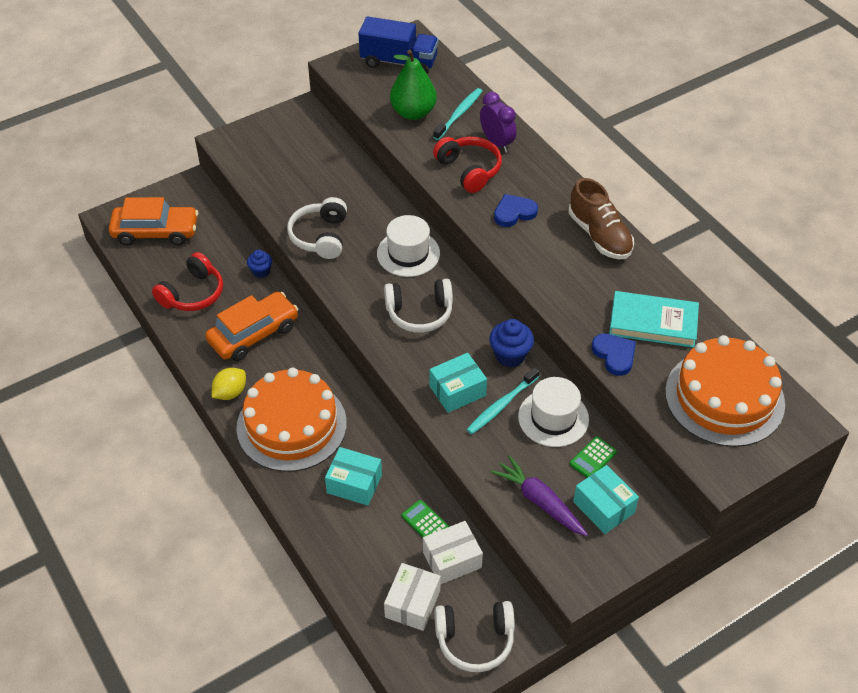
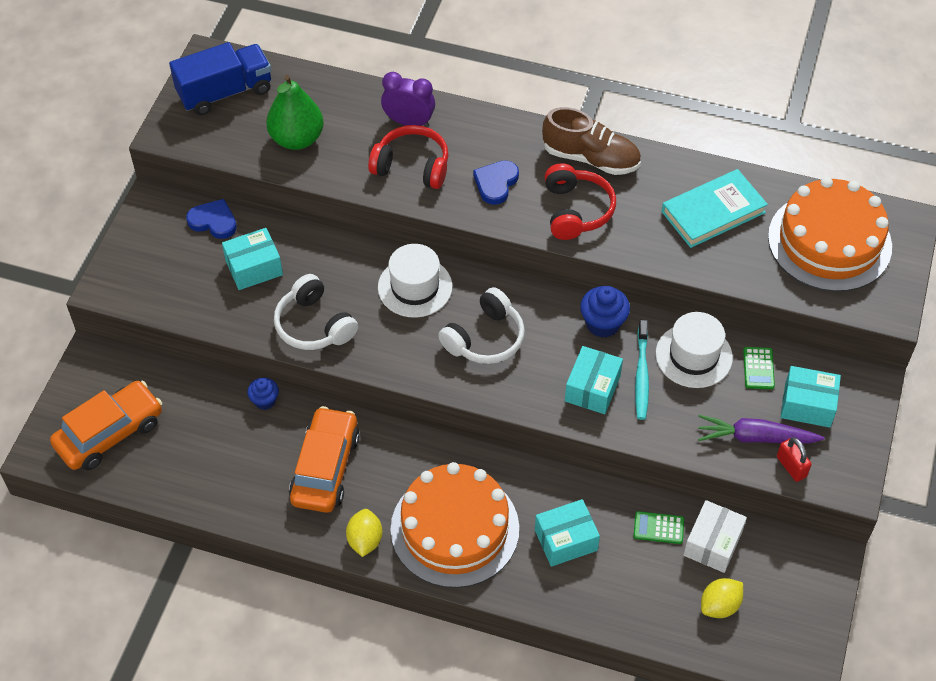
camera: 40 degrees left, 5 degrees up
(193, 294) = (220, 470): red headphones -> red headphones (576, 210)
(321, 181) = (254, 268): none -> turquoise box
(412, 603) = (719, 606): white box -> yellow lemon
(459, 114) = (343, 113): turquoise toothbrush -> none
(475, 640) = (797, 596): white headphones -> none
(545, 539) = (791, 467): none -> red padlock
(614, 355) = (712, 263): blue heart -> blue heart (213, 221)

